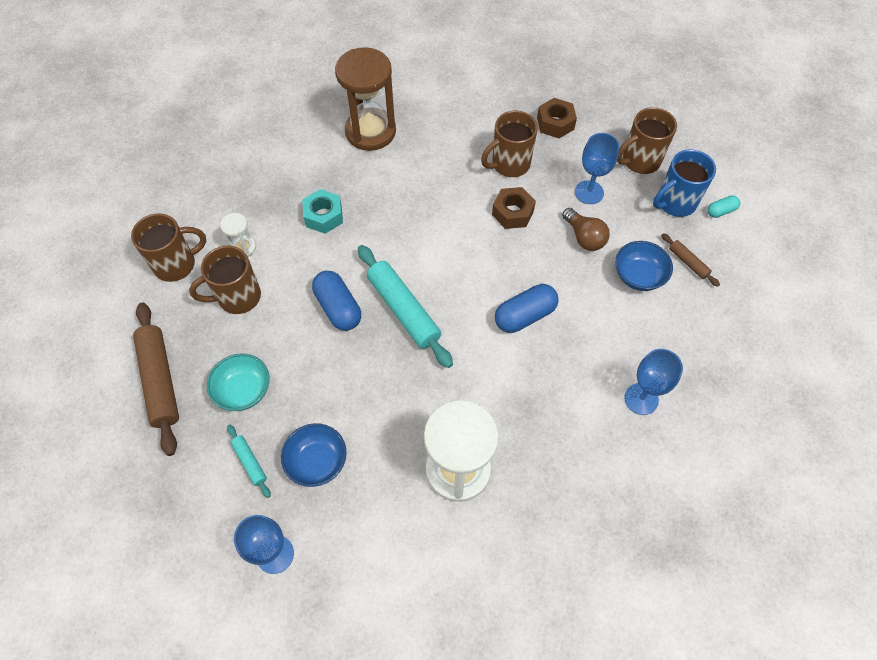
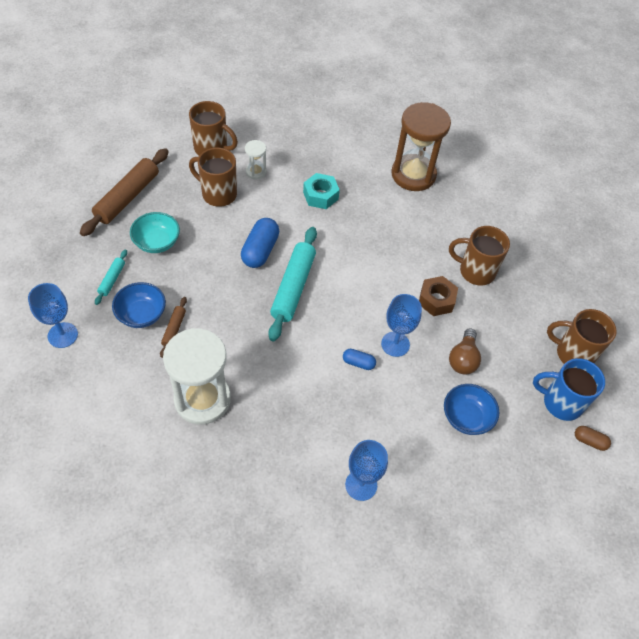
camera: 45 degrees right, 5 degrees down
(525, 316) = (358, 363): blue capsule -> blue capsule, size x0.54
(555, 123) = (544, 276): brown nut -> none
(589, 192) = (506, 337): blue goblet -> blue goblet (395, 344)
(688, 262) = (514, 445): brown rolling pin -> brown rolling pin (174, 329)
(721, 211) = (589, 441): turquoise capsule -> brown capsule

